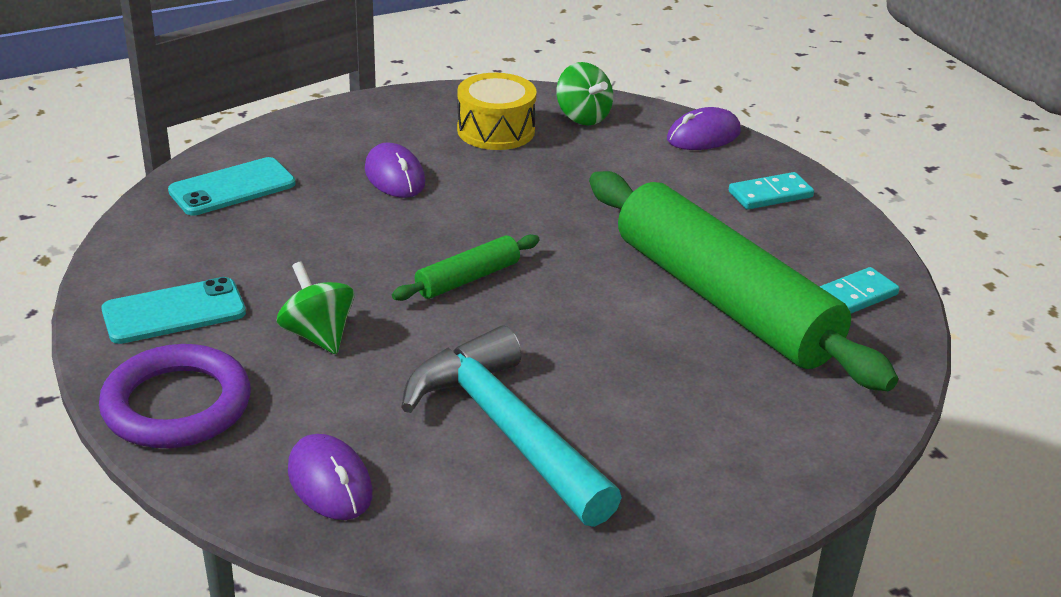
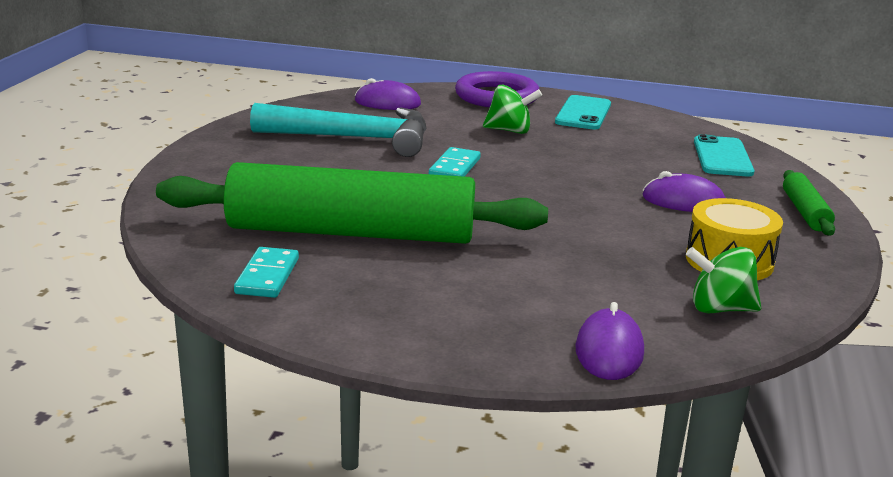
camera: 130 degrees right, 10 degrees down
(467, 278) = (509, 176): green rolling pin -> green rolling pin (805, 212)
(770, 195) = (453, 324): turquoise domino -> turquoise domino (454, 167)

